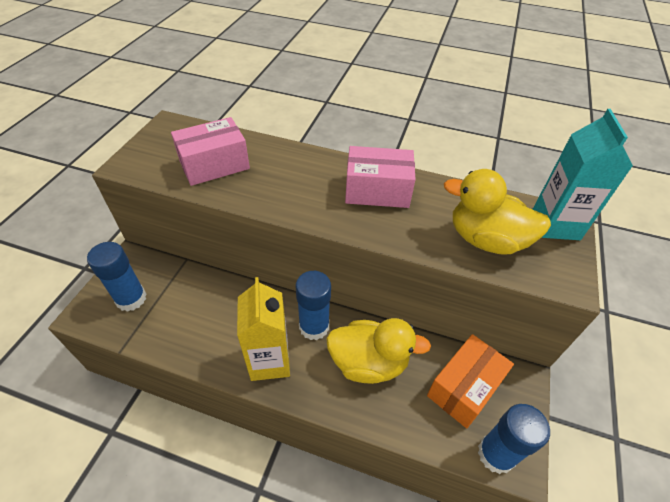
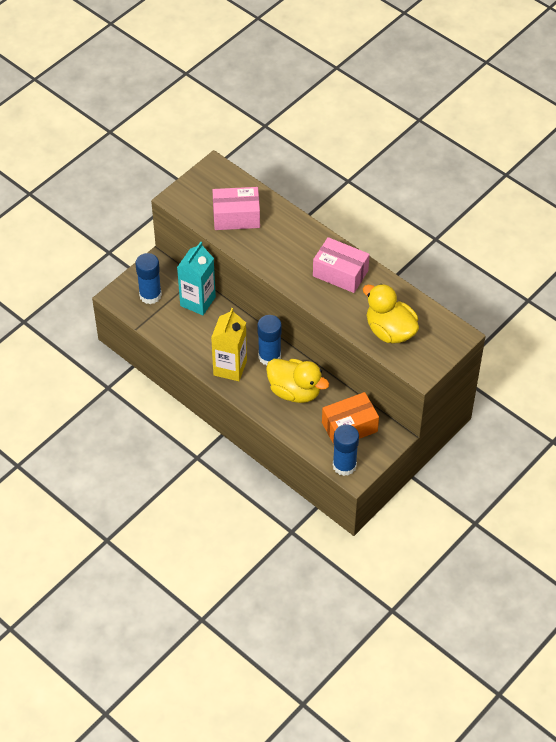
camera: 25 degrees right, 5 degrees up
(555, 224) = (446, 336): turquoise carton -> turquoise carton (198, 301)

